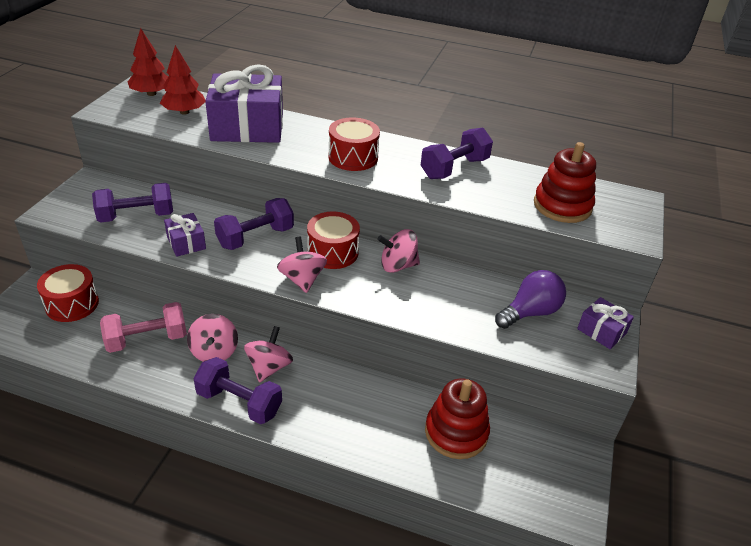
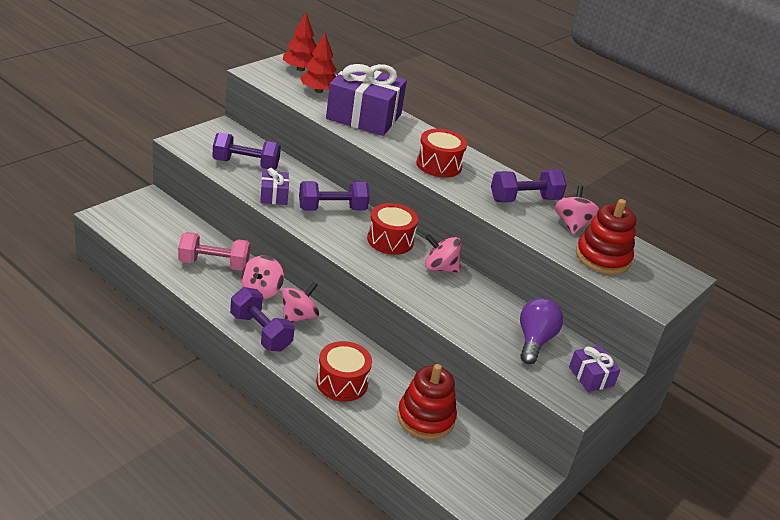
camera: 20 degrees right, 5 degrees down
(72, 304) = (170, 220): red drum -> red drum (342, 382)
(302, 279) = (351, 251): pink spinning top -> pink spinning top (572, 224)
(530, 312) = (534, 341): purple light bulb -> purple light bulb turned 60 degrees counterclockwise

